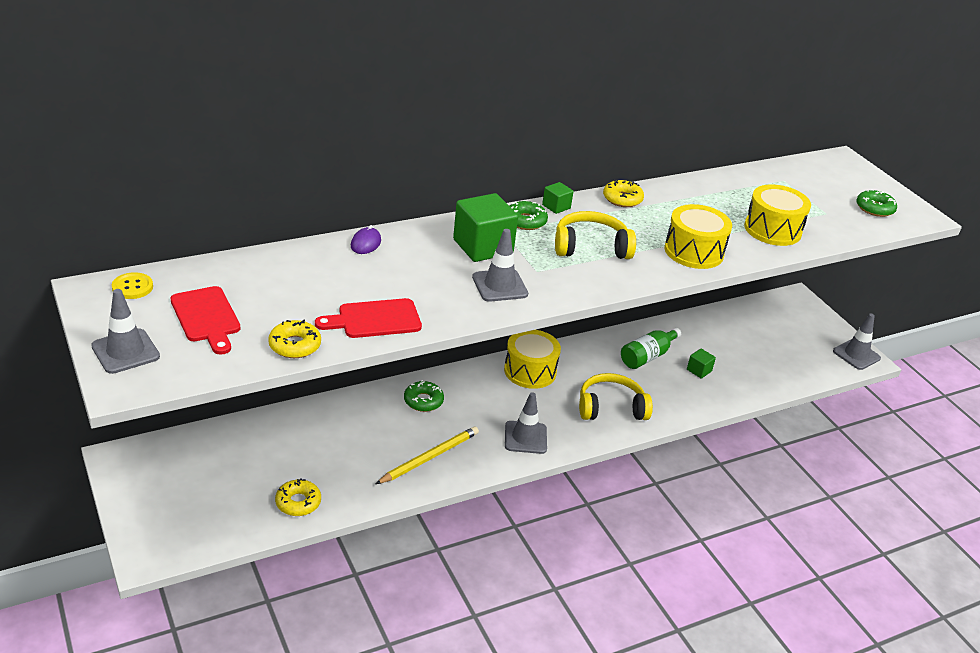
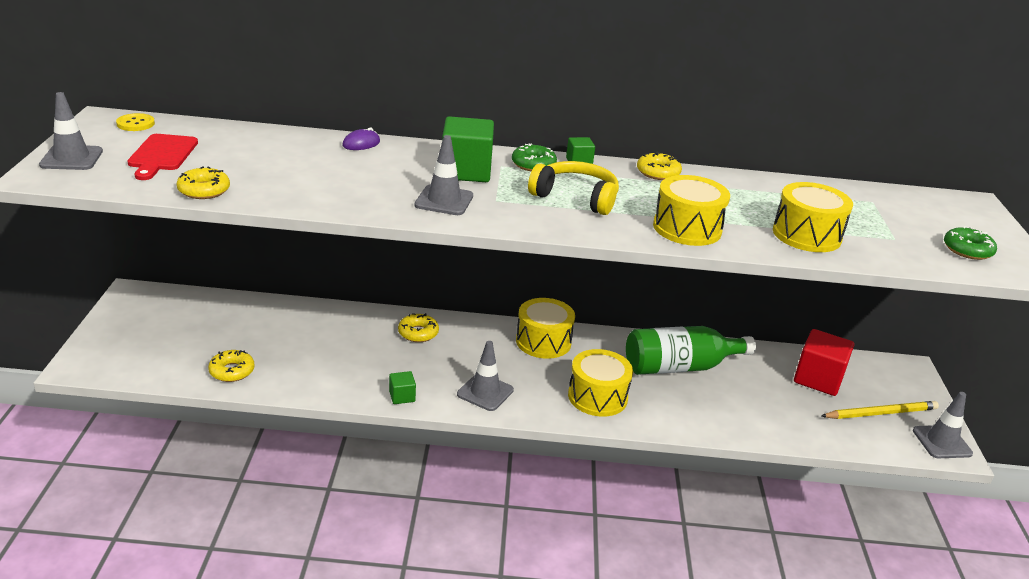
camera: 30 degrees right, 5 degrees down
(374, 319) = (296, 192): red cutting board -> none
(423, 401) = (418, 333): green donut -> yellow donut
(429, 457) = (379, 377): yellow pencil -> yellow pencil (880, 413)
(611, 407) = (597, 397): yellow headphones -> yellow drum
(647, 356) = (679, 367): green bottle -> green bottle, size x1.56
(699, 370) = (727, 396): green cube -> green cube (402, 396)
(746, 330) = (818, 379): none -> red cube

